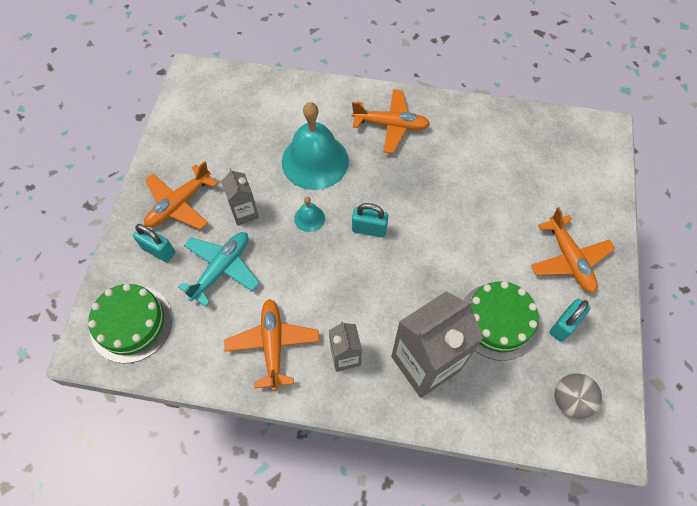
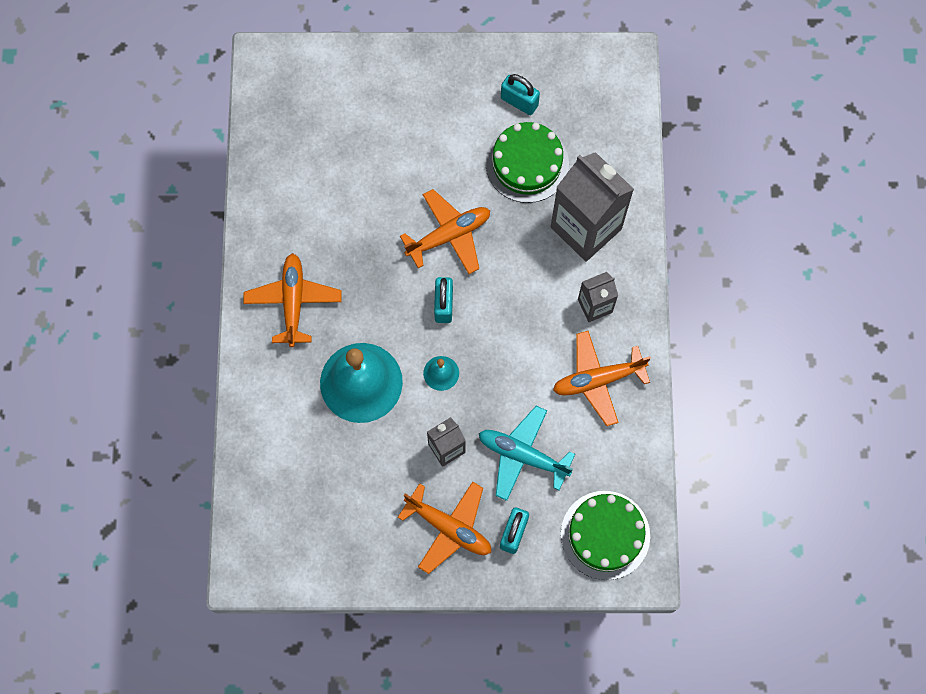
camera: 100 degrees left, 10 degrees up
(569, 259) = (443, 98): orange plane -> orange plane (449, 235)
(570, 400) = (594, 95): grey ball -> none

